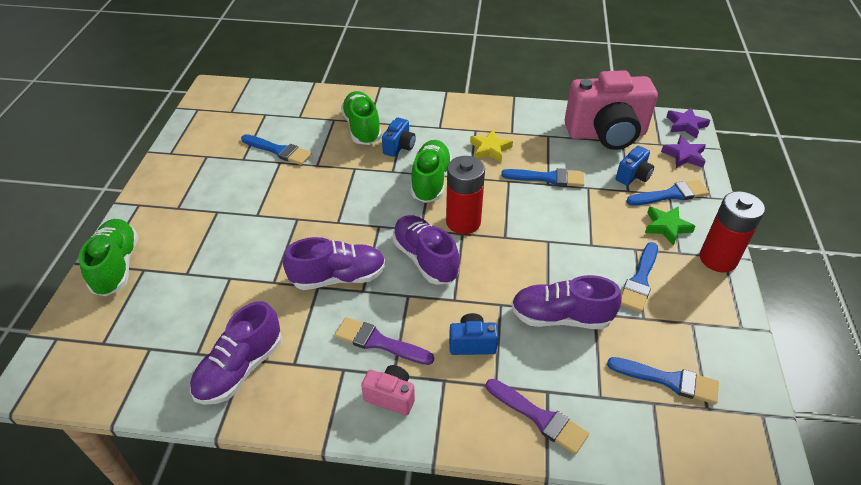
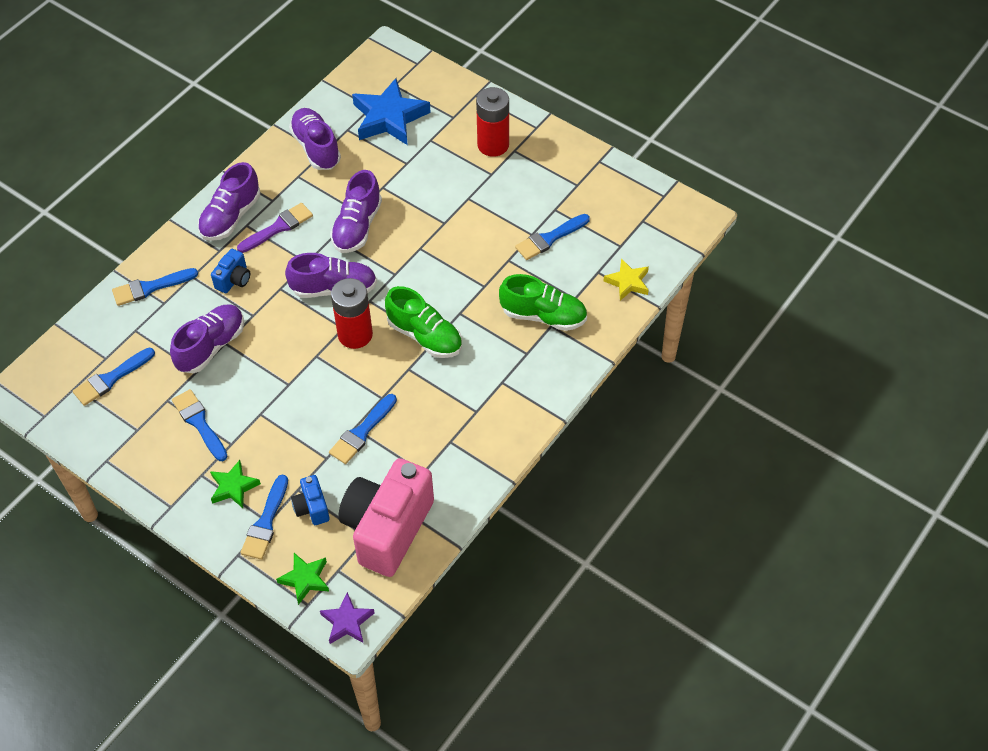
camera: 120 degrees right, 10 degrees up
(117, 266) = (468, 103): green shoe -> none
(163, 322) = (389, 117): none -> blue star
(391, 396) = (231, 217): pink camera -> purple shoe
(399, 147) = (492, 333): blue camera -> none
(490, 149) = (437, 407): yellow star -> yellow star (628, 282)
(540, 418) = (150, 287): purple brush -> blue brush
(684, 155) = (305, 579): purple star -> green star
(718, 259) = (172, 499): red battery -> red battery (493, 145)

